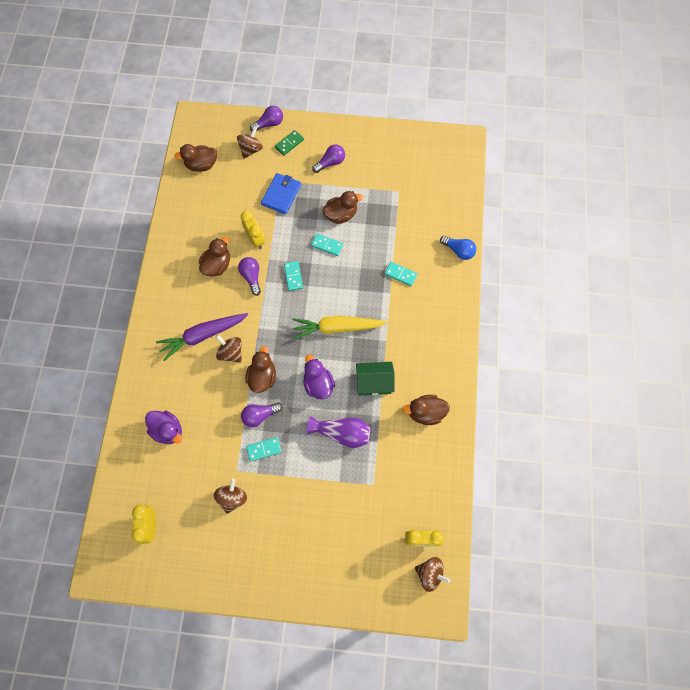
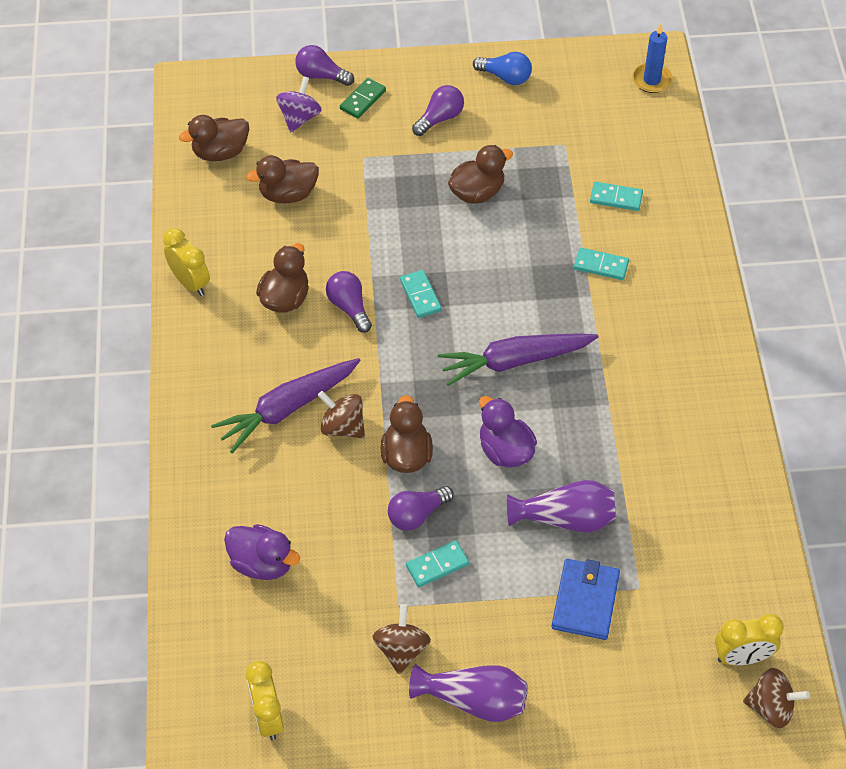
camera: 10 degrees left, 15 degrees down
(251, 149) = (299, 117): brown spinning top -> purple spinning top
(255, 239) = (341, 250): yellow clock -> yellow clock (190, 283)
(265, 537) = (474, 700): none -> purple vase
(269, 124) = (321, 76): purple light bulb -> purple light bulb turned 120 degrees counterclockwise
(281, 195) = (368, 177): blue wallet -> blue wallet (585, 601)
(327, 245) = (465, 241): turquoise domino -> turquoise domino (616, 198)
(337, 328) = (514, 361): yellow carrot -> purple carrot
(374, 383) = (599, 434): green house -> none
(425, 413) = (698, 465): brown duck -> brown duck (288, 194)
(458, 251) = (688, 217): blue light bulb -> blue light bulb (505, 77)
(459, 157) = (651, 80): none -> blue candle

